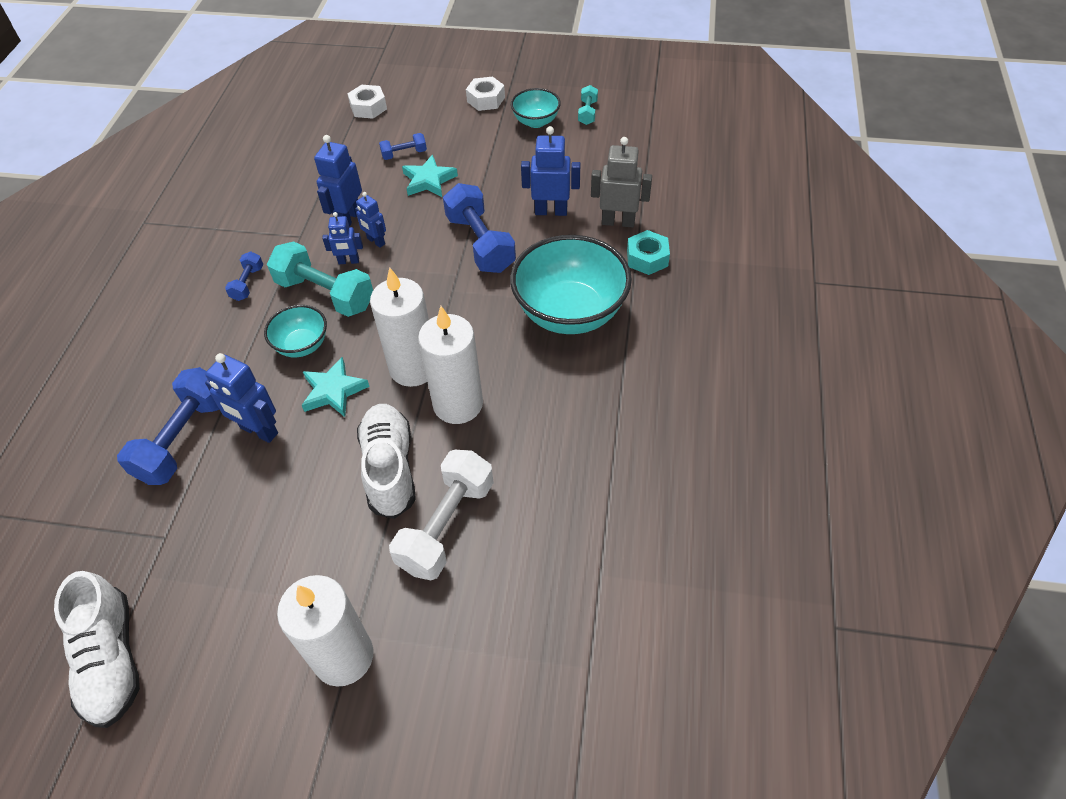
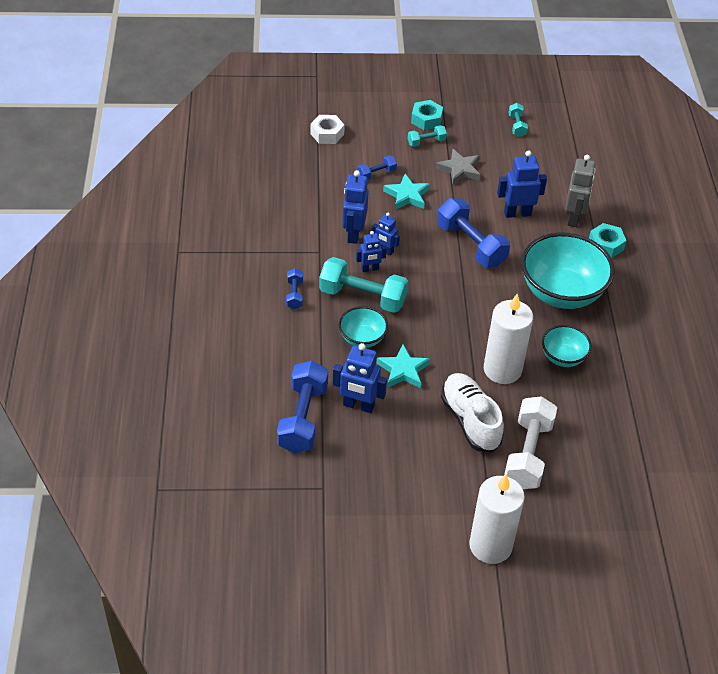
camera: 15 degrees left, 5 degrees down
(111, 660) = (326, 570): white shoe -> none
(413, 368) = (457, 347): white candle -> none
(476, 123) = (426, 142): none -> turquoise dumbbell
(486, 99) = (426, 119): white nut -> turquoise nut
(501, 156) = (459, 169): none -> grey star
(536, 121) = (476, 137): turquoise bowl -> turquoise bowl (563, 357)
(618, 222) = (573, 217): grey robot -> grey robot turned 105 degrees clockwise

